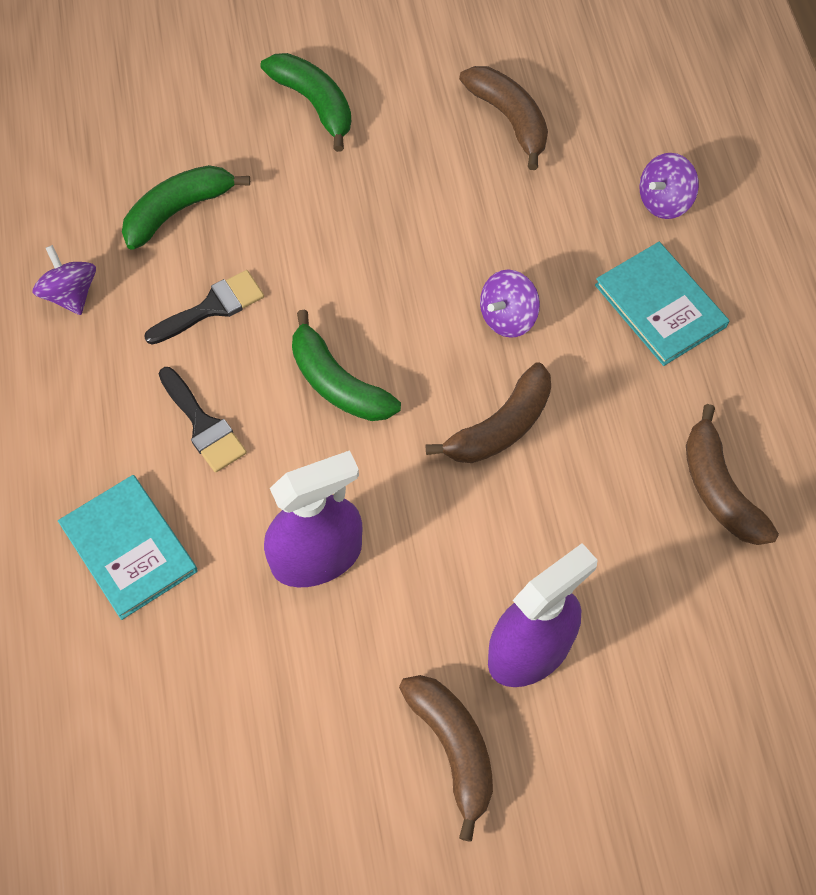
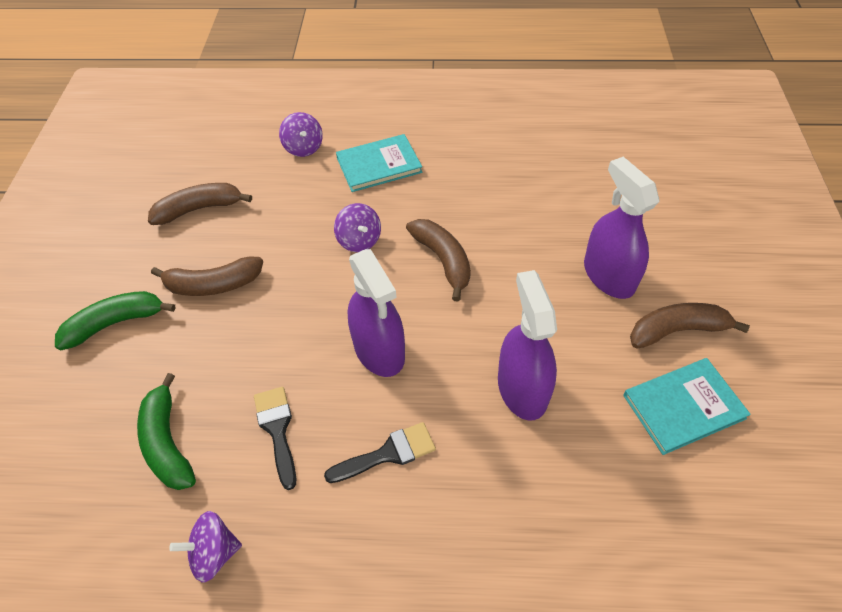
camera: 75 degrees left, 10 degrees down
(129, 548) = (491, 532): turquoise book -> turquoise book (683, 406)
(338, 383) = (379, 350): green banana -> purple spray bottle
(719, 489) = (513, 166): brown banana -> brown banana (213, 285)

